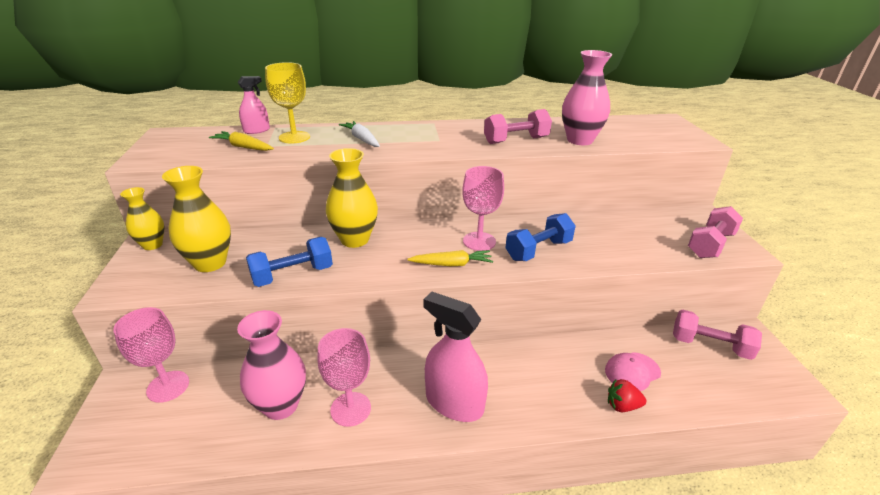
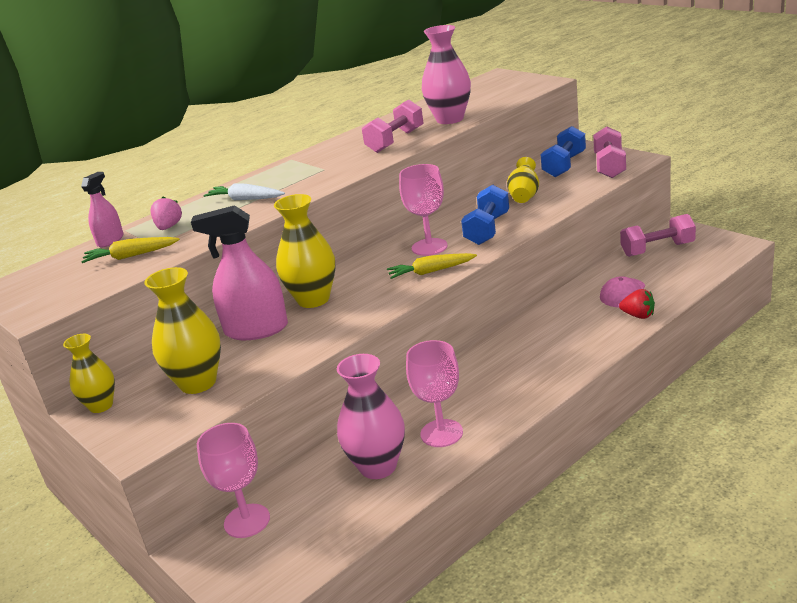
camera: 30 degrees left, 5 degrees down
(292, 275) = (300, 347): blue dumbbell -> blue dumbbell (564, 165)
(294, 137) = (169, 227): yellow goblet -> pink strawberry
(452, 264) = (431, 272): yellow carrot -> yellow carrot turned 150 degrees counterclockwise
(454, 403) = (518, 382): pink spray bottle -> pink spray bottle (256, 329)
(604, 235) = (524, 196): none -> yellow vase
(622, 406) = (638, 315): red strawberry -> red strawberry turned 120 degrees counterclockwise

